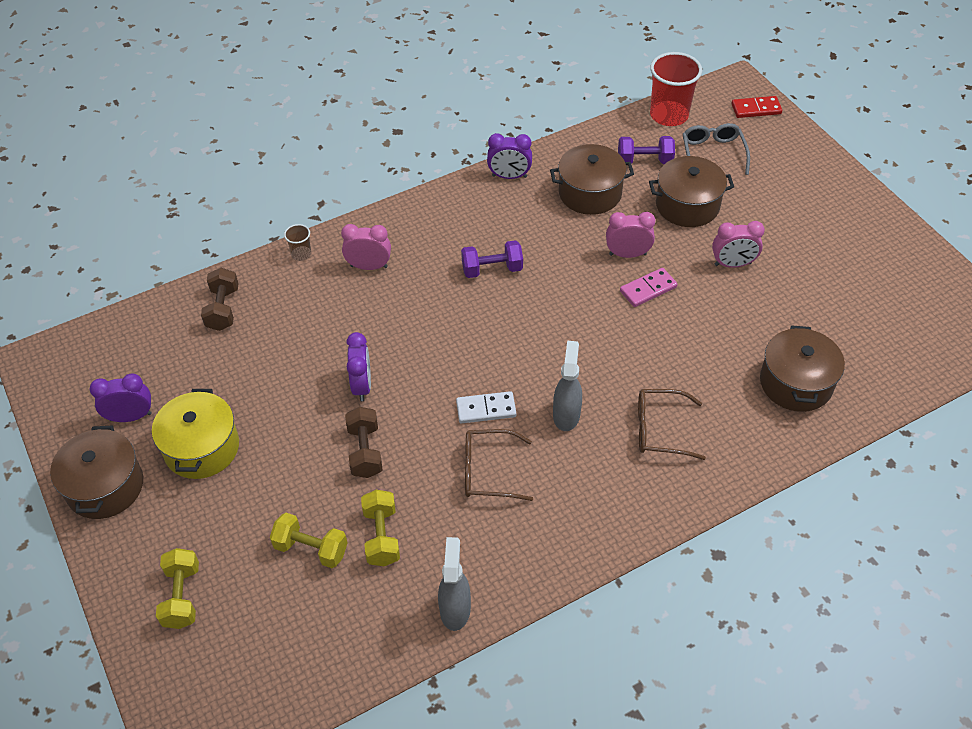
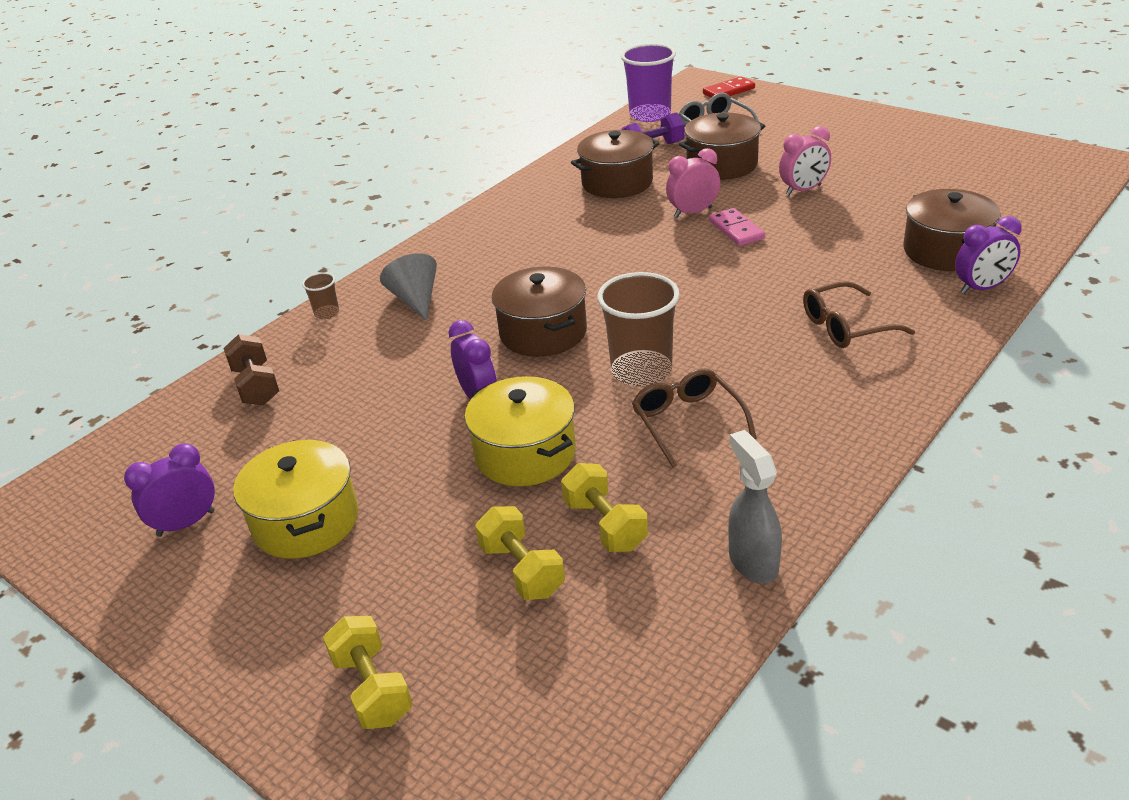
camera: 20 degrees left, 15 degrees down
(105, 486) = (187, 608): brown pot -> brown pot (543, 332)
(311, 549) = (522, 570): yellow dumbbell -> yellow dumbbell turned 60 degrees clockwise
(365, 451) = (525, 453): brown dumbbell -> yellow pot
(369, 266) = (415, 300): pink clock -> grey cone
(486, 409) = (641, 371): white domino -> brown cup
(488, 471) = (687, 422): brown glasses -> brown glasses turned 90 degrees clockwise
(492, 269) = (558, 262): purple dumbbell -> none
(509, 176) = (523, 193): purple clock -> purple clock (982, 288)
(566, 414) = (735, 347): grey spray bottle -> none
(648, 289) = (736, 230): pink domino -> pink domino turned 60 degrees counterclockwise
(669, 115) = (650, 115): red cup -> purple cup

